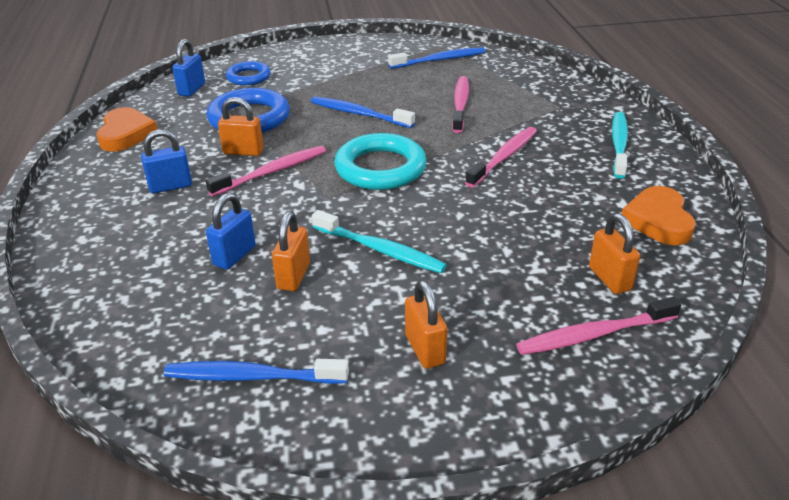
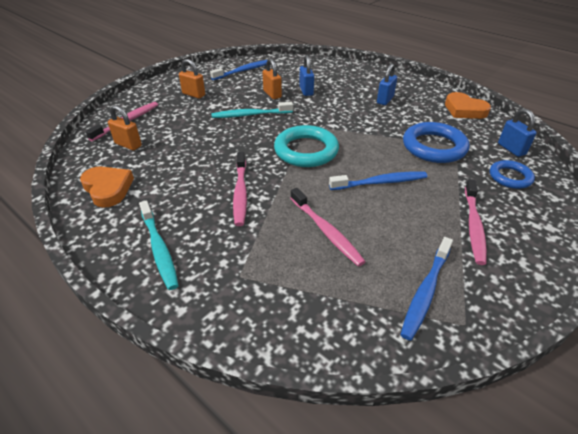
camera: 140 degrees right, 5 degrees up
(243, 152) = (391, 127): orange padlock -> none
(272, 172) = (356, 124): pink toothbrush -> pink toothbrush (473, 225)

